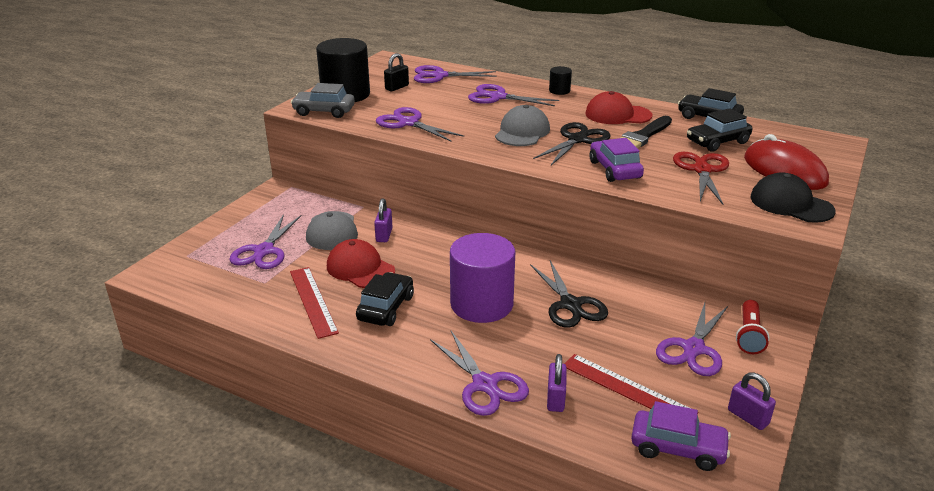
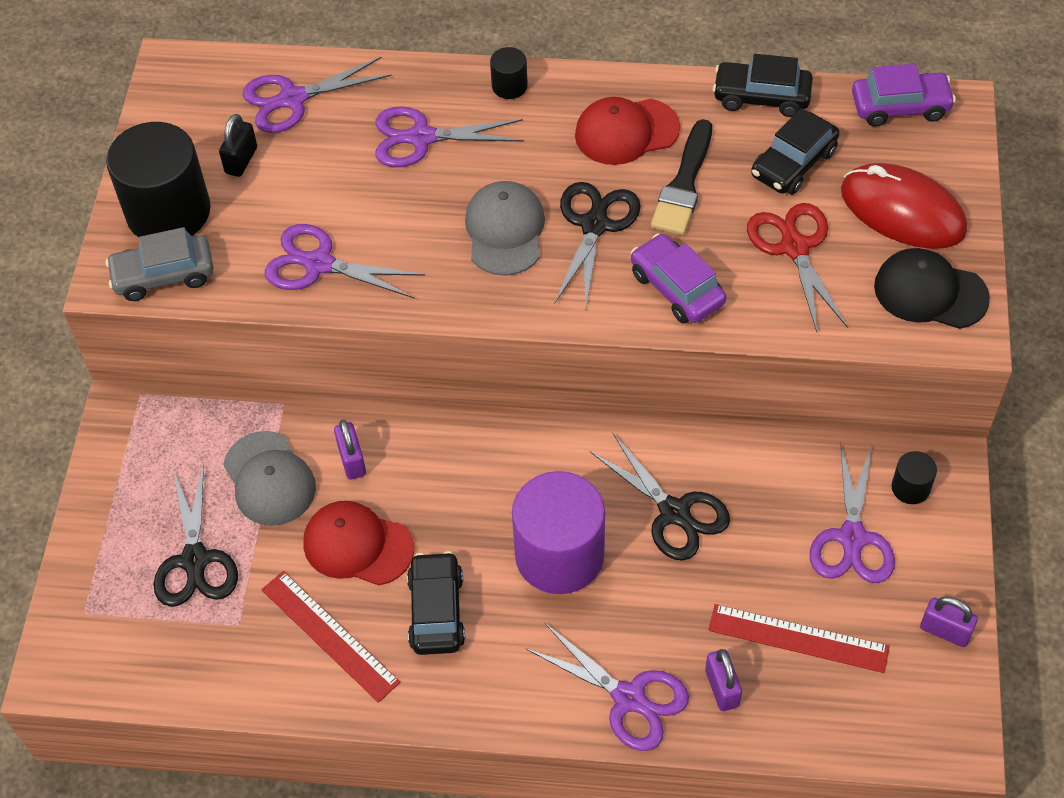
camera: 20 degrees left, 25 degrees up
(264, 251) = (195, 560): purple scissors -> black scissors
(677, 448) = (883, 710): purple car -> purple car (900, 107)
(749, 335) = (910, 488): red flashlight -> black cylinder

